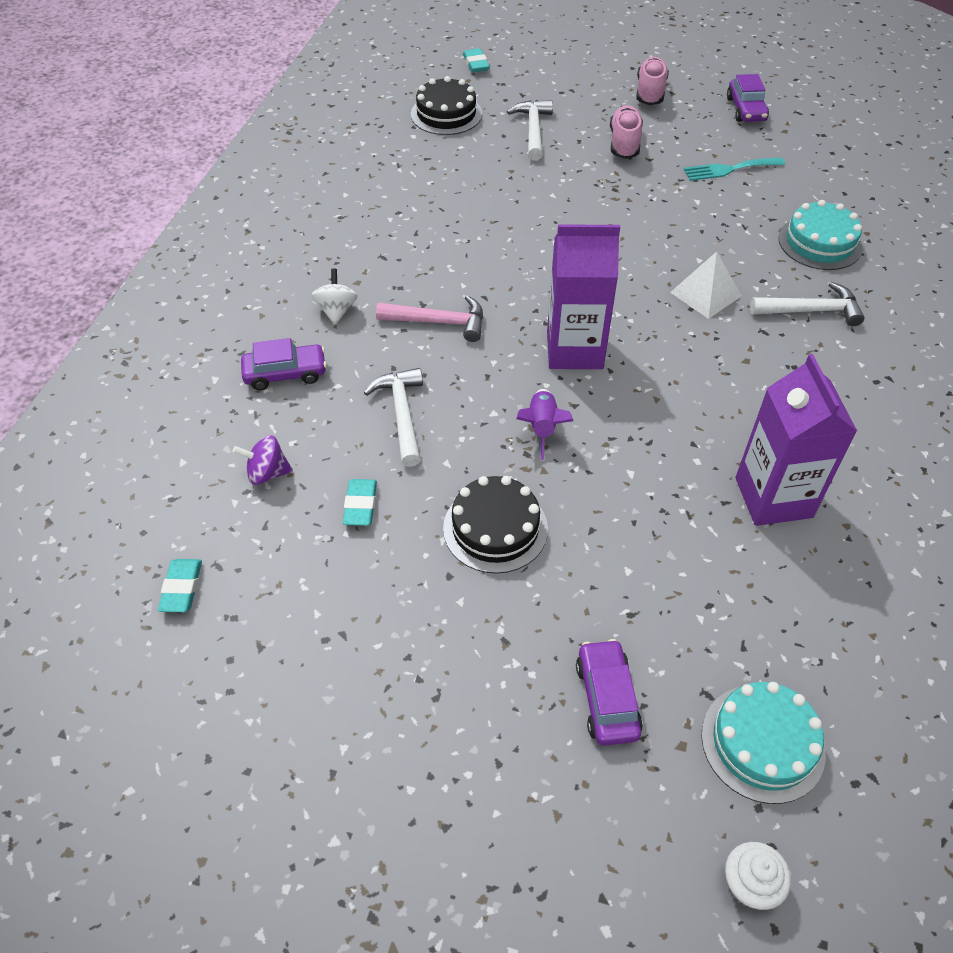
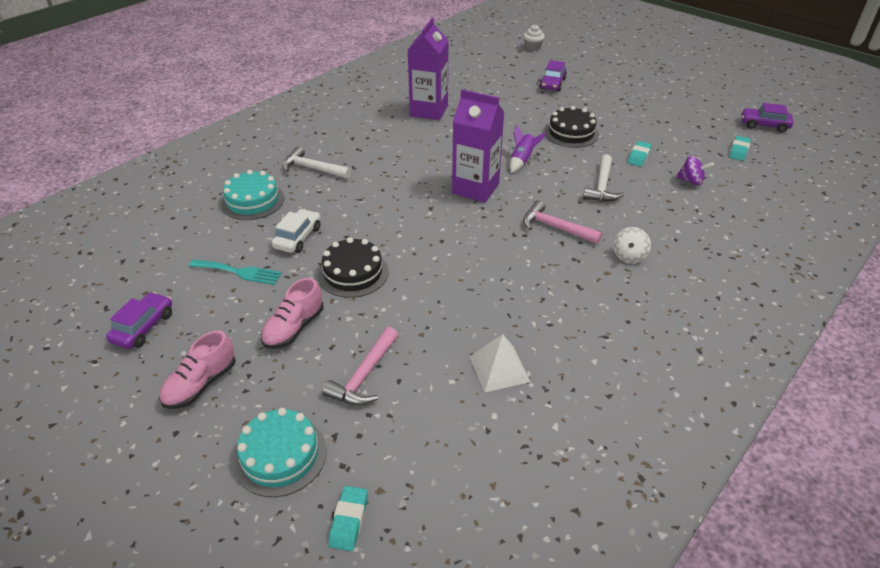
camera: 155 degrees left, 10 degrees down
(285, 373) = (674, 226): purple car -> purple car (764, 125)
(446, 114) = (440, 436): black cake -> black cake (353, 273)
(533, 130) = (364, 375): white hammer -> pink hammer
(705, 294) = (364, 194): white pyramid -> white pyramid (499, 368)
(717, 218) = (298, 238): none -> white car
(762, 742) = (502, 65): turquoise cake -> turquoise cake (280, 455)

